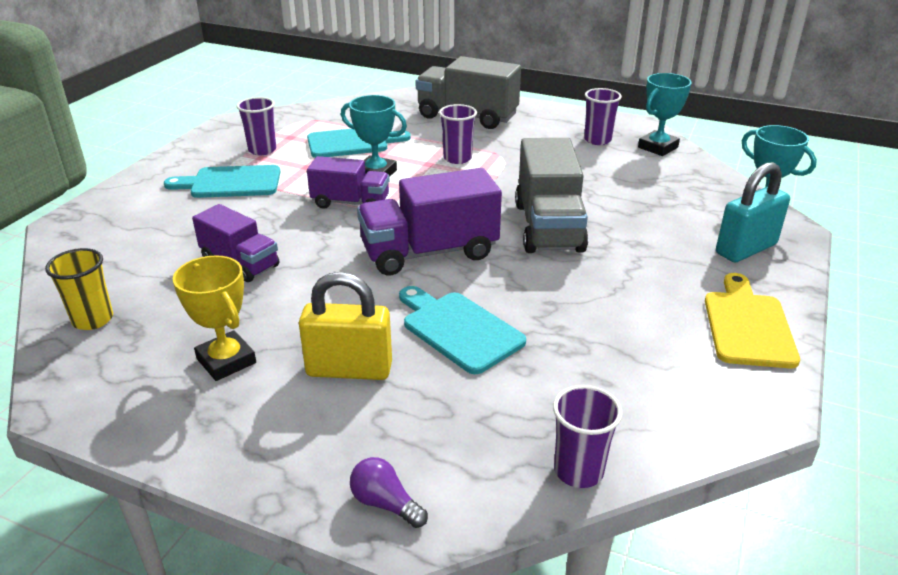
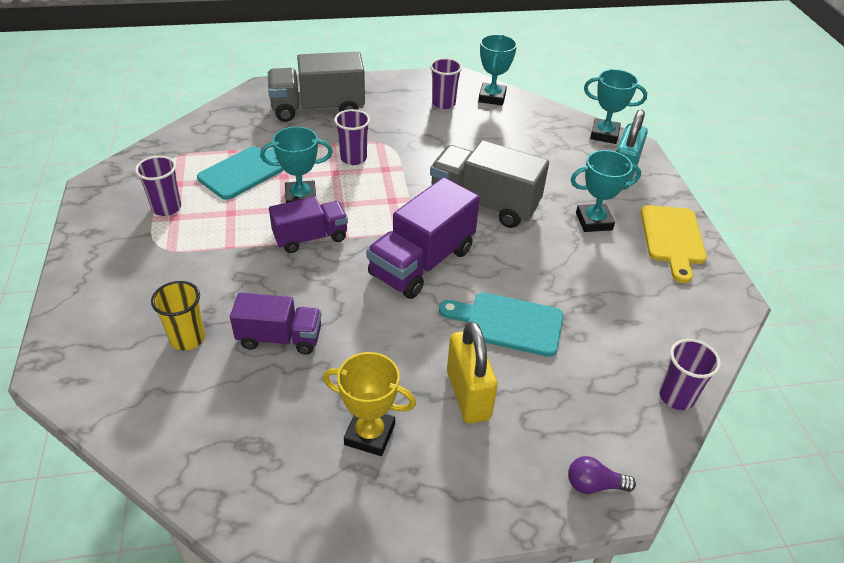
camera: 35 degrees left, 10 degrees up
(93, 319) = (209, 454): yellow cup -> yellow cup (187, 338)
(231, 183) = (176, 256): turquoise cutting board -> none
(349, 369) = (468, 395): yellow padlock -> yellow padlock turned 75 degrees counterclockwise
(548, 227) = (484, 203): grey truck -> grey truck turned 150 degrees clockwise
(659, 278) = (594, 221): none -> turquoise trophy
(747, 325) = (672, 238): yellow cutting board -> yellow cutting board turned 150 degrees counterclockwise

